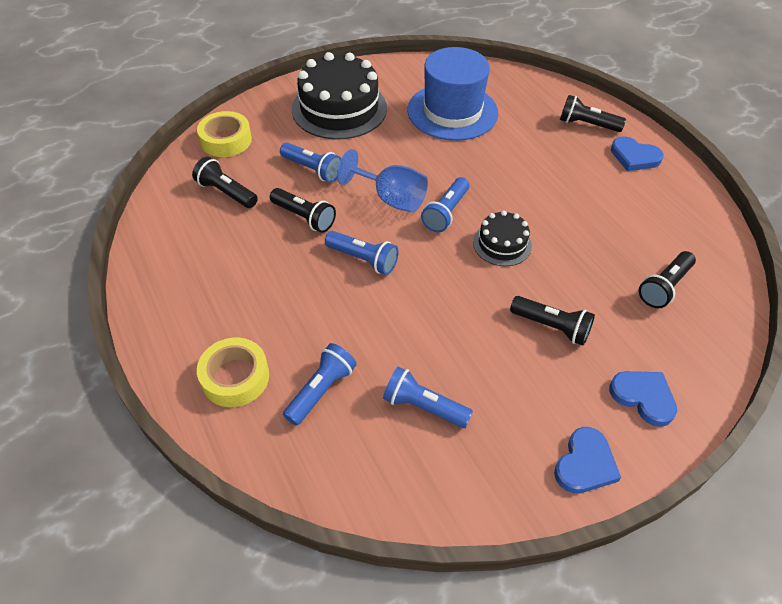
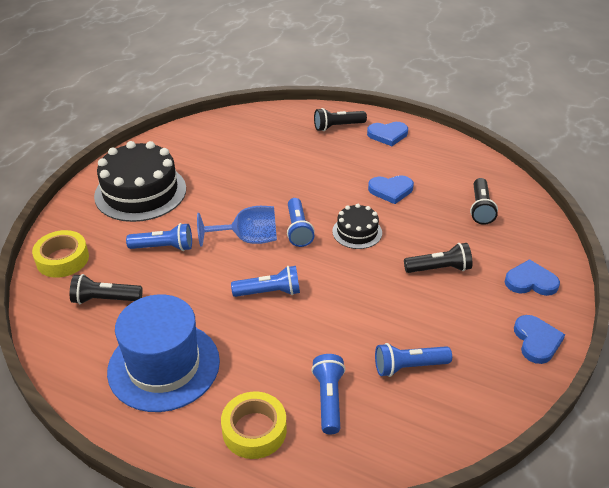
camera: 35 degrees left, 10 degrees down
(304, 217) = (192, 285): black flashlight -> none
(452, 111) = (234, 157): blue hat -> blue hat (164, 366)
(579, 218) = (391, 190): none -> blue heart

